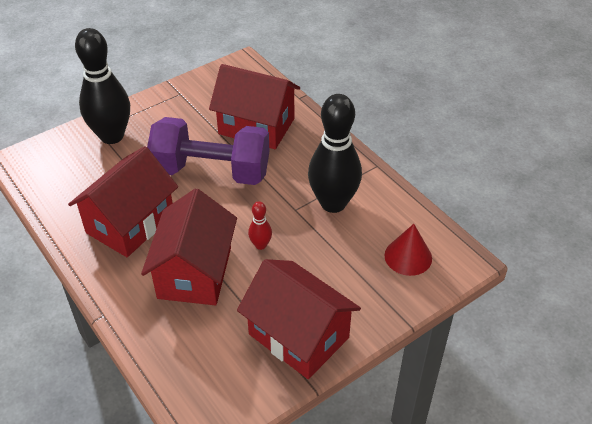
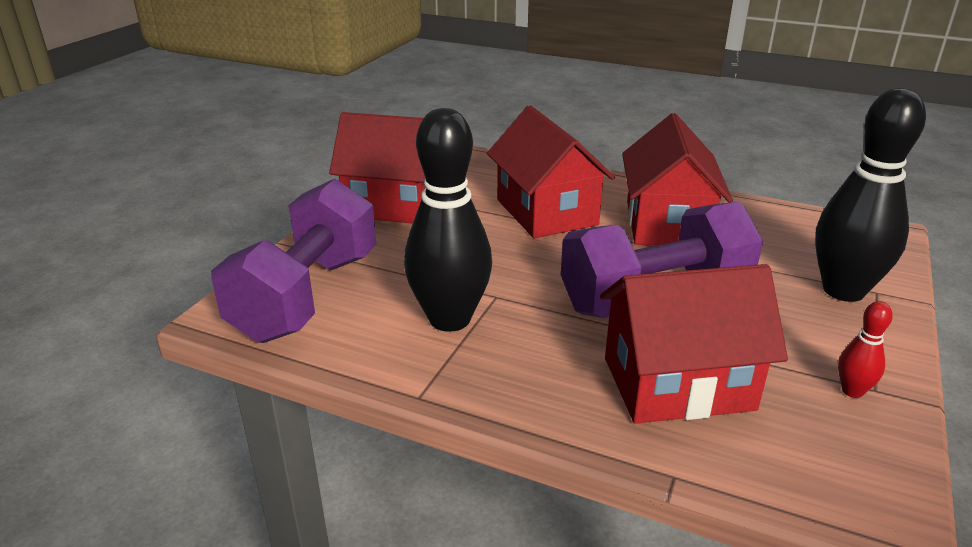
camera: 150 degrees right, 15 degrees down
(260, 245) = (502, 251): red bowling pin -> red bowling pin (852, 391)
(408, 256) = (307, 296): red cone -> purple dumbbell

